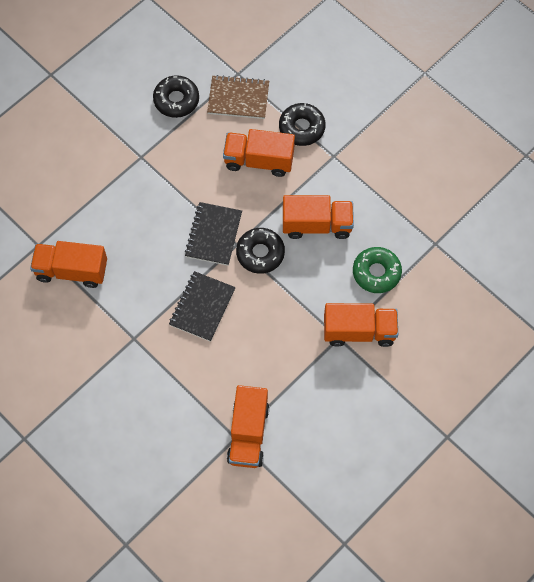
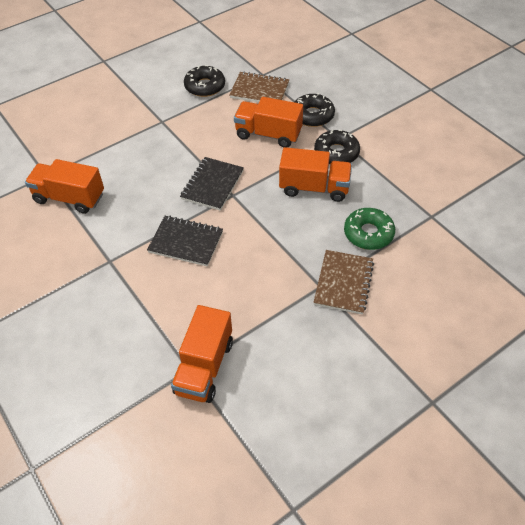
camera: 10 degrees right, 15 degrees down
(202, 307) = (186, 242): black notebook -> black notebook turned 75 degrees clockwise
(260, 253) = (254, 204): black donut -> black donut (336, 153)
(359, 331) = (343, 283): orange truck -> brown notebook

